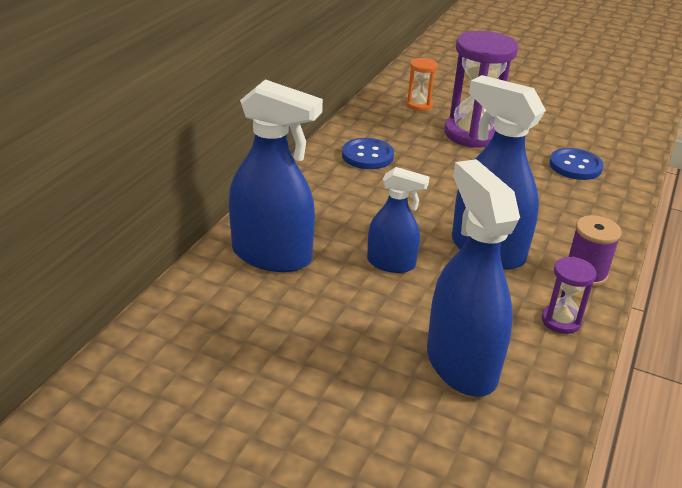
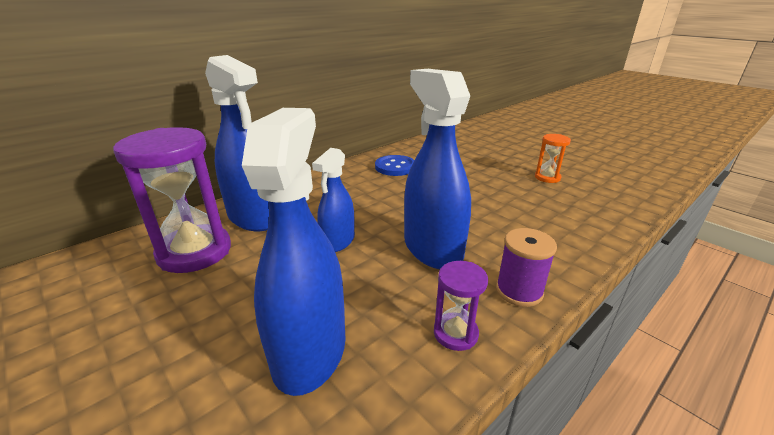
camera: 25 degrees right, 5 degrees down
(391, 263) = (338, 241): blue spray bottle -> blue spray bottle turned 75 degrees clockwise
(419, 105) = (464, 143): orange hourglass -> orange hourglass (547, 177)
(472, 134) = (492, 165): purple hourglass -> purple hourglass (195, 252)
(575, 166) = (571, 198): blue button -> none

